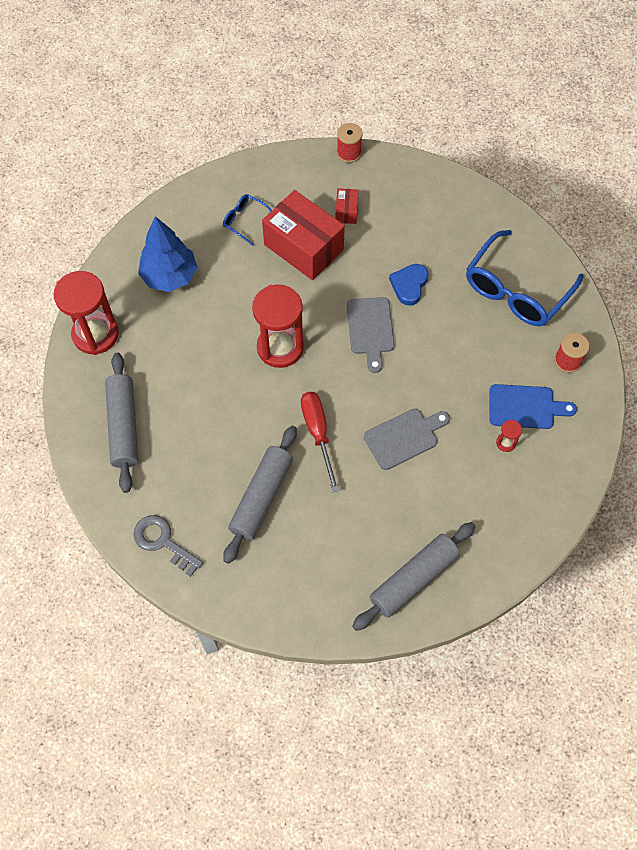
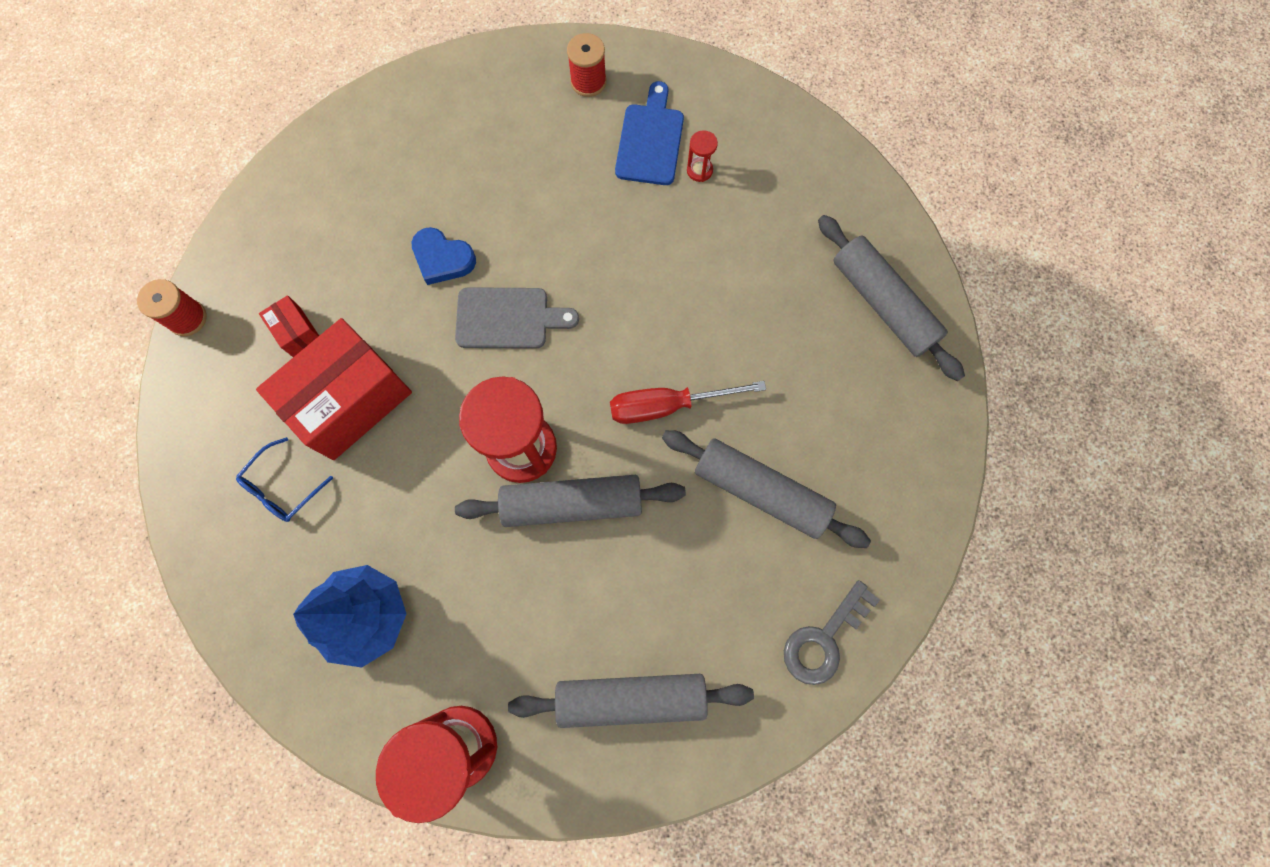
camera: 85 degrees left, 10 degrees up
(245, 381) = (572, 504): none -> grey rolling pin
(346, 211) = (297, 332): red box -> red box turned 45 degrees clockwise
(404, 437) = (682, 292): grey cutting board -> none
(516, 289) = (471, 124): blue glasses -> none

